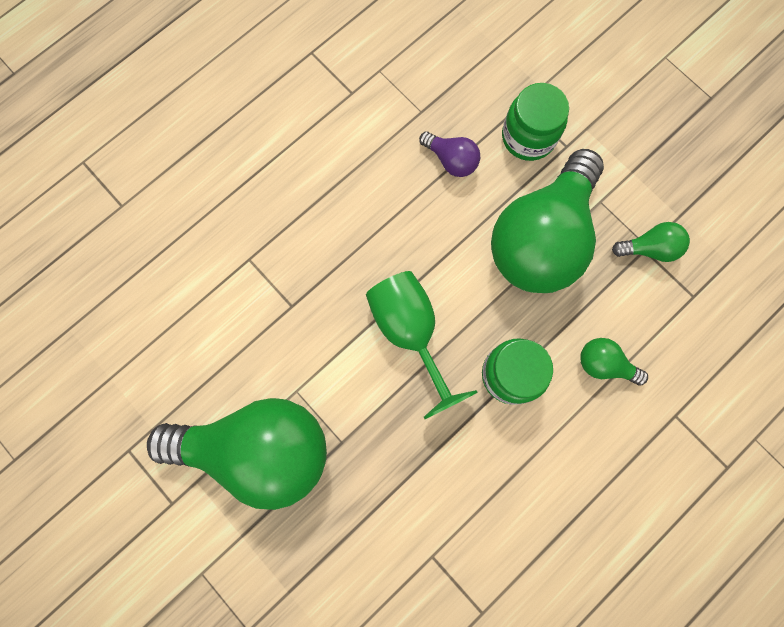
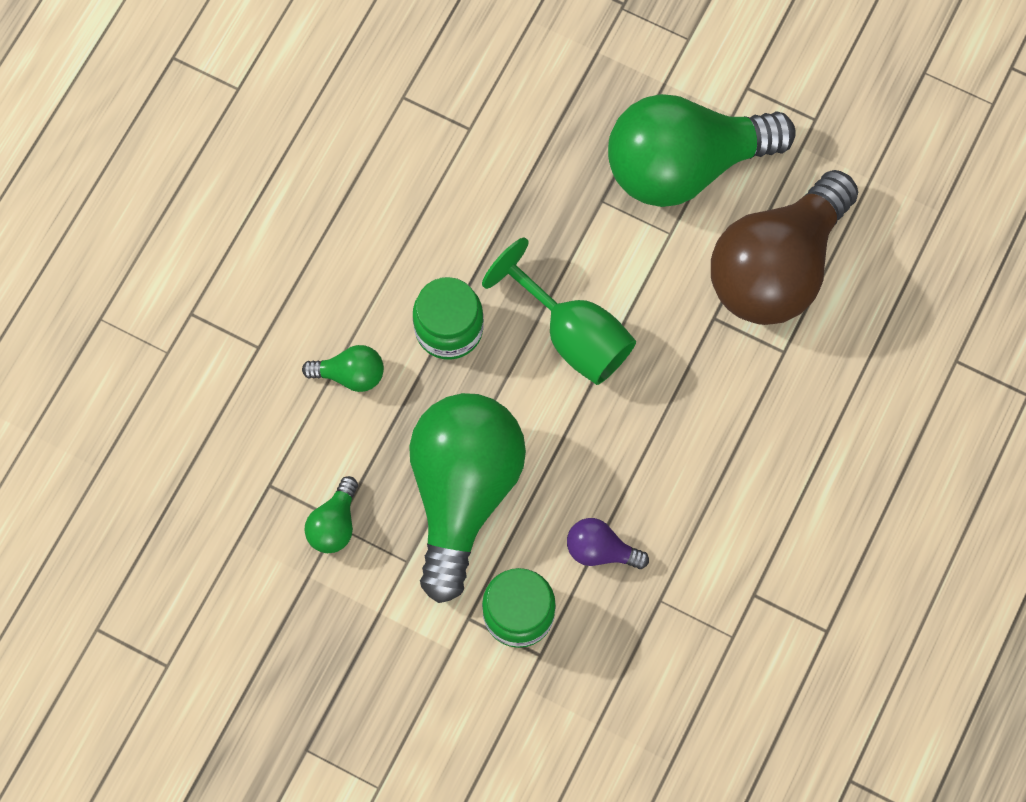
camera: 160 degrees right, 5 degrees down
(223, 330) = (776, 267): none -> brown light bulb
(649, 248) = (334, 524): green light bulb -> green light bulb turned 45 degrees counterclockwise

